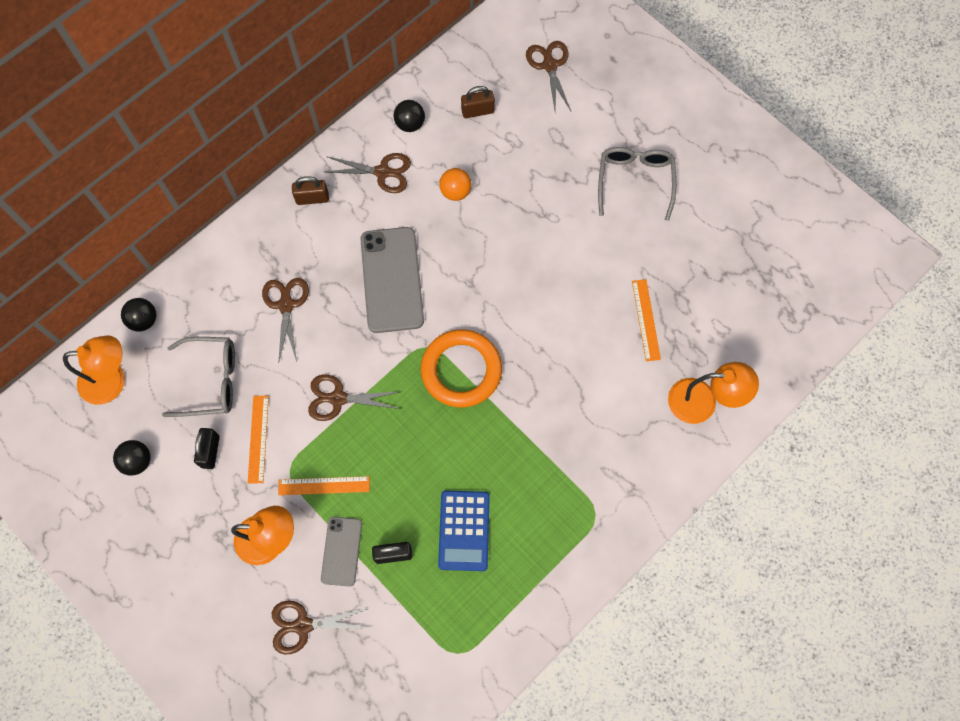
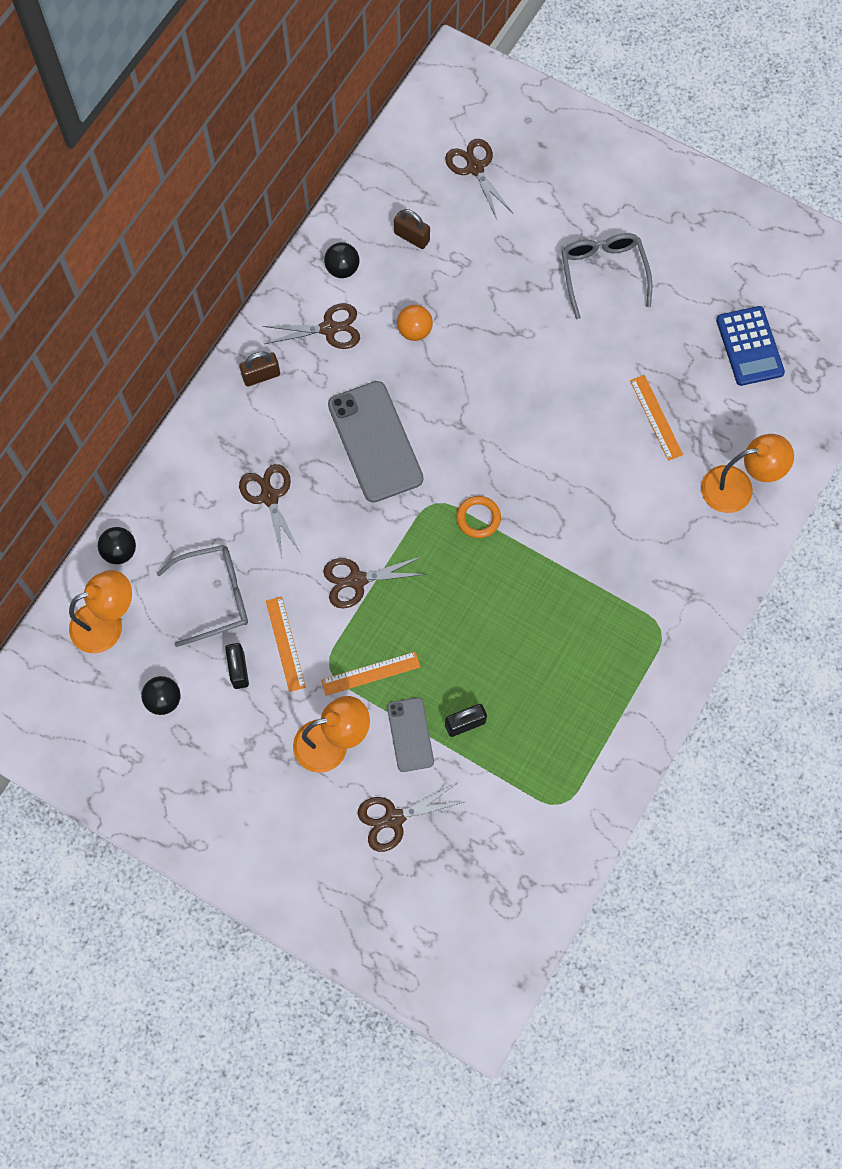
camera: 15 degrees left, 0 degrees up
(461, 370) = (478, 518): orange ring -> orange ring, size x0.50
(464, 530) = (531, 681): blue calculator -> blue calculator (749, 346)
(477, 111) = (412, 237): brown padlock -> brown padlock turned 60 degrees clockwise

